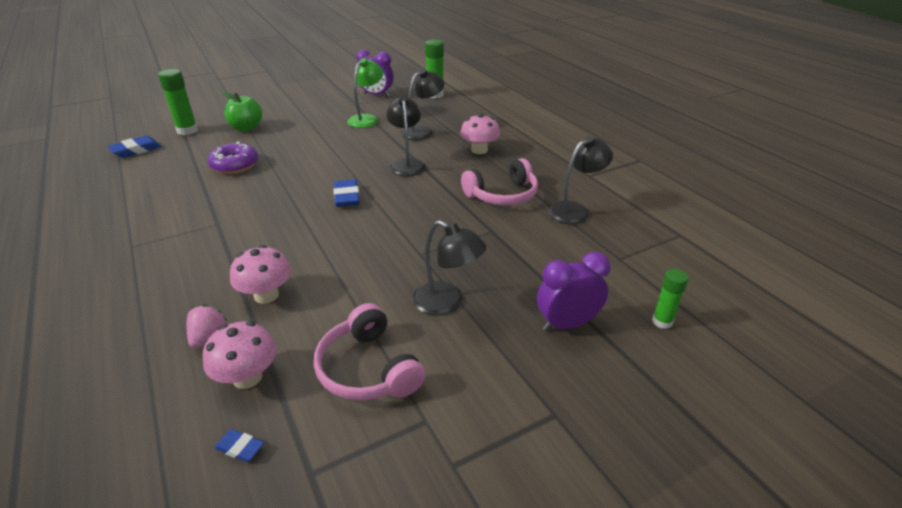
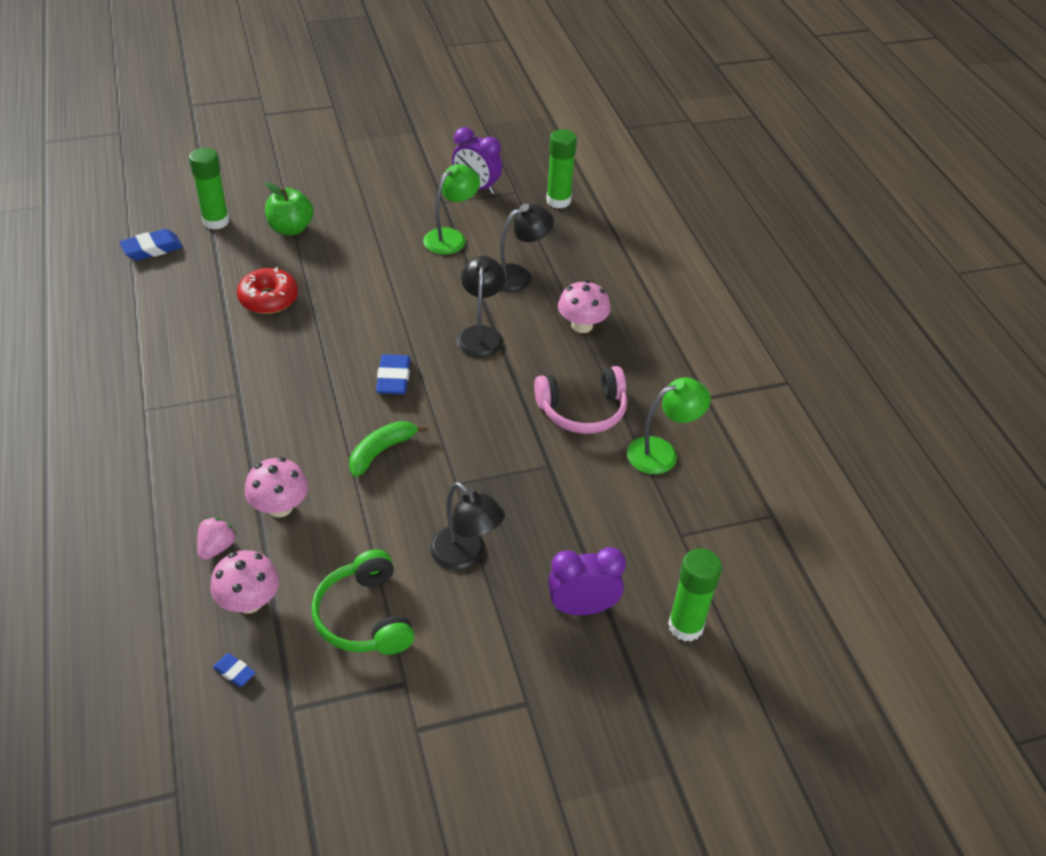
camera: 10 degrees right, 10 degrees up
(235, 165) = (268, 299): purple donut -> red donut
(349, 243) = (381, 452): none -> green banana
(368, 369) = (364, 617): pink headphones -> green headphones
(575, 210) = (662, 452): black lamp -> green lamp
(662, 321) = (685, 626): green glue stick -> green glue stick, size x1.62

